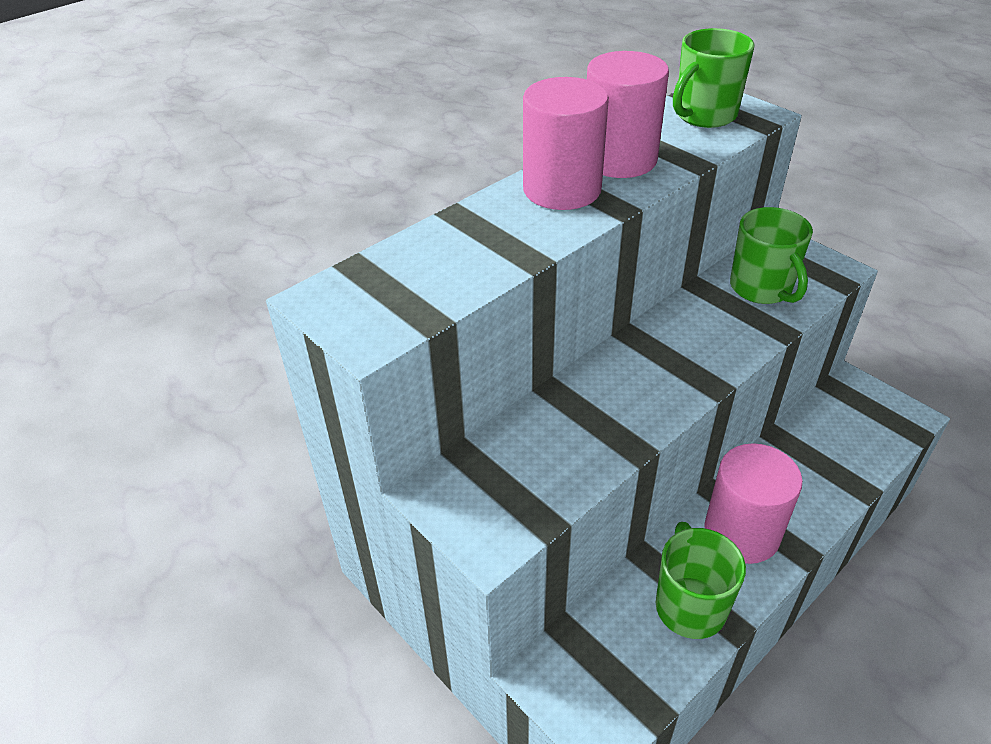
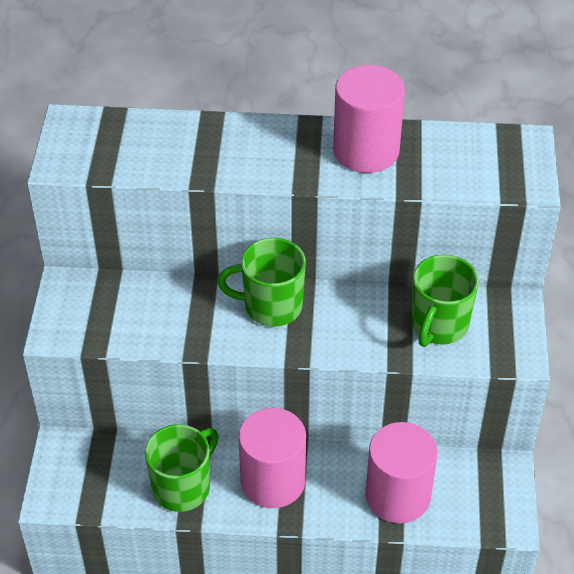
camera: 45 degrees right, 5 degrees up
(562, 189) = (294, 146): pink cylinder -> pink cylinder (398, 496)
(704, 115) = (485, 158): green mug -> green mug (271, 306)

